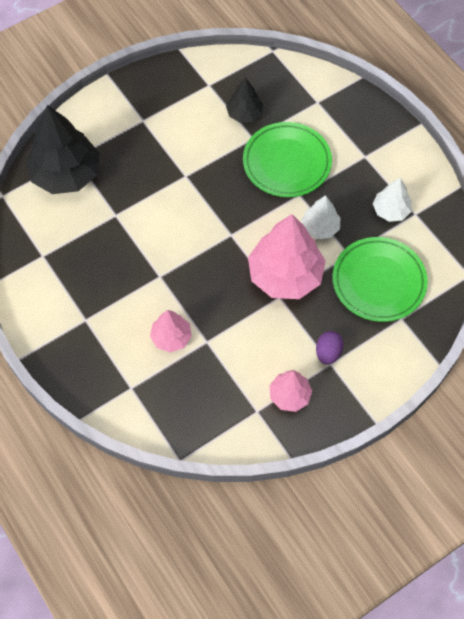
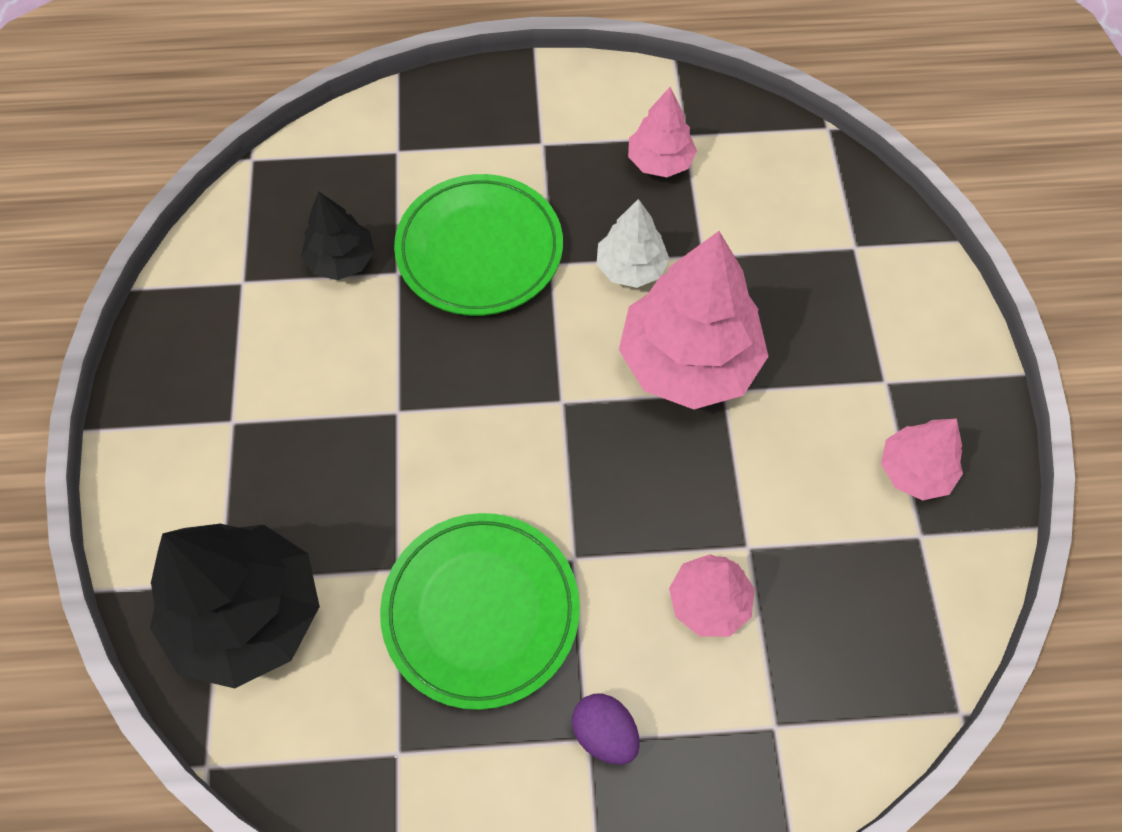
camera: 60 degrees left, 0 degrees up
(328, 353) = (864, 375): purple egg -> purple egg (604, 733)
(378, 282) = (775, 242): green plate -> green plate (481, 611)
(390, 210) = (660, 162): white tree -> pink tree

